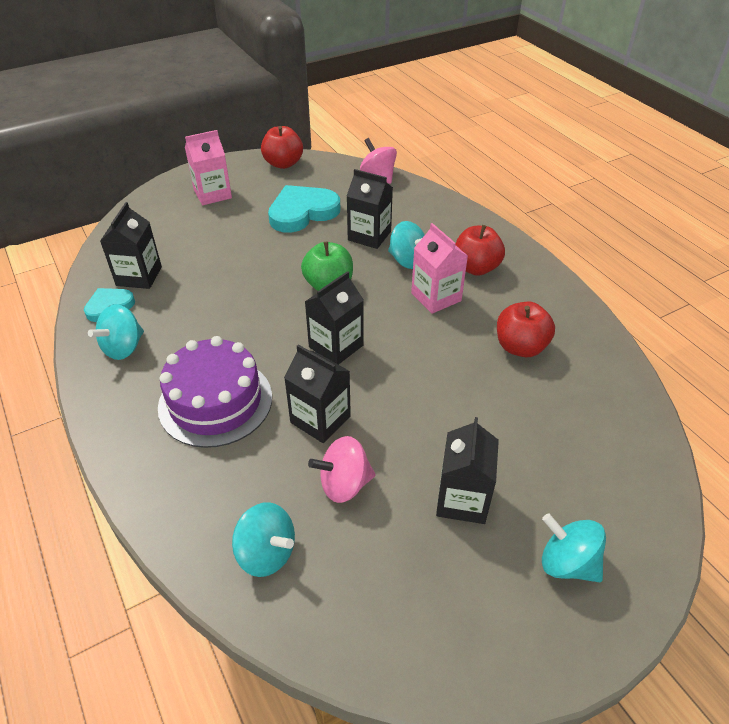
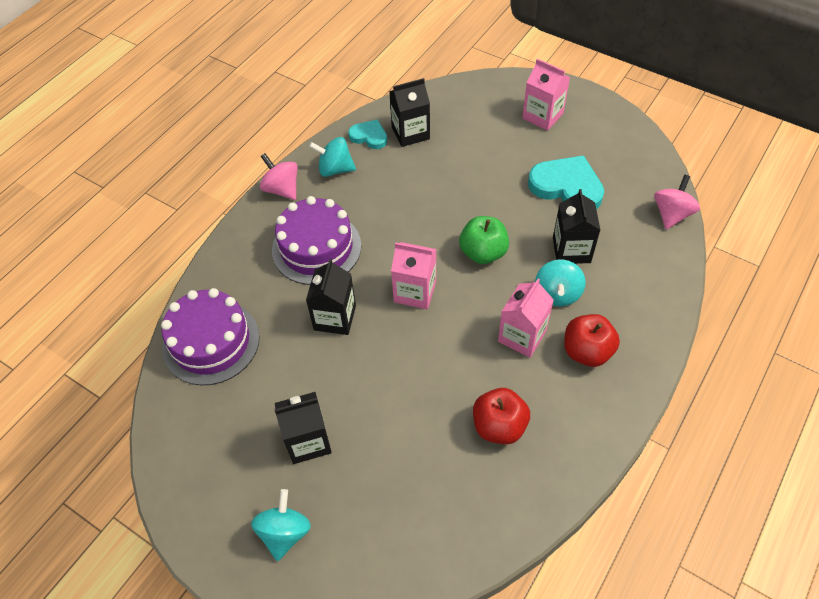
camera: 65 degrees right, 10 degrees up
(266, 553) = (211, 342): turquoise spinning top -> purple cake
(283, 164) = (628, 136): red apple -> none
(336, 346) = (415, 292): black carton -> pink carton
(344, 484) = (285, 360): pink spinning top -> pink spinning top (282, 189)

